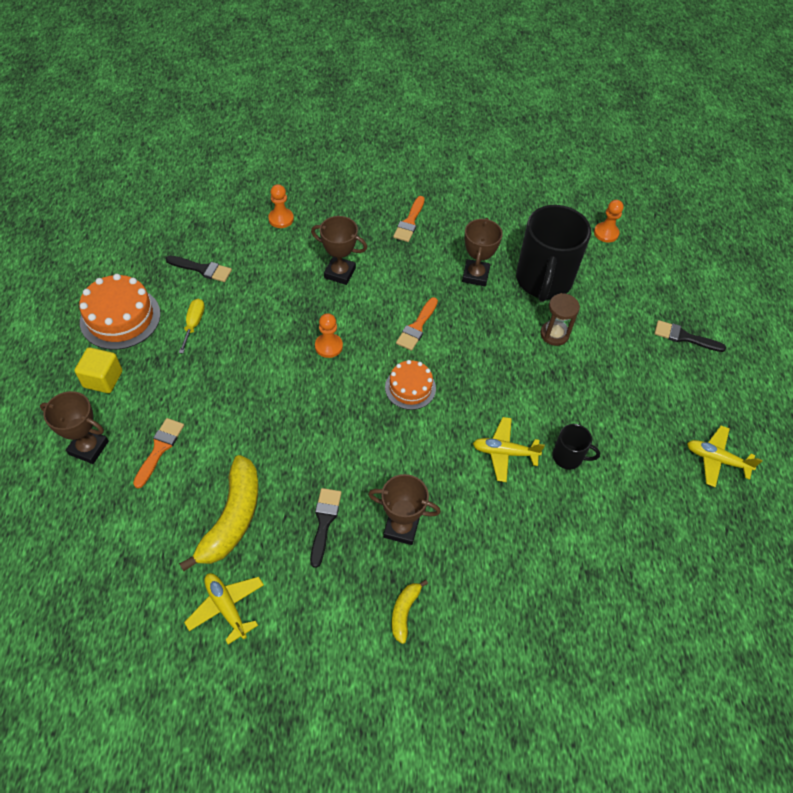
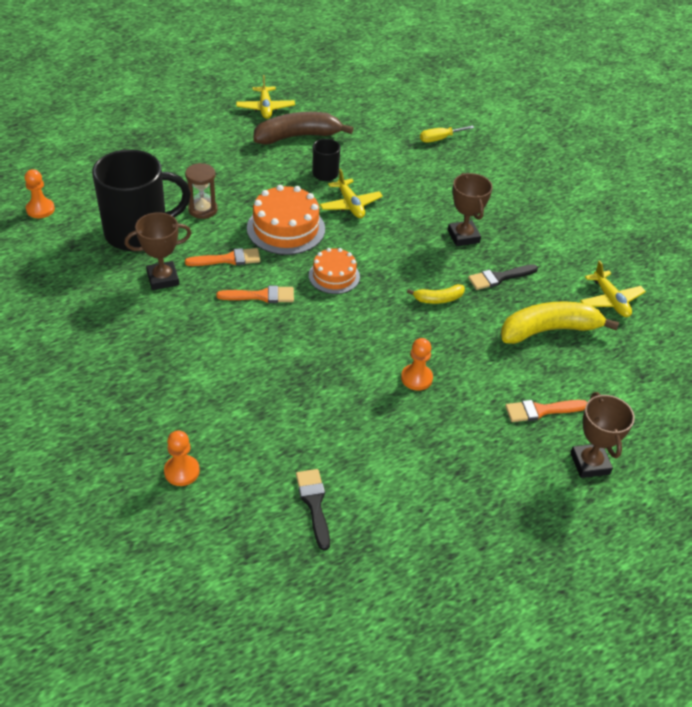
camera: 120 degrees left, 10 degrees down
(103, 379) = (518, 502): yellow cube -> none
(120, 318) = (438, 539): orange cake -> orange cake (286, 228)
(194, 324) = (392, 466): yellow screwdriver -> yellow screwdriver (439, 139)
(226, 607) = (610, 300): yellow plane -> yellow plane turned 45 degrees counterclockwise
(328, 346) = (333, 347): orange pawn -> orange pawn (416, 378)
(340, 273) = (232, 380): brown trophy -> none
(404, 612) = (520, 214): yellow banana -> yellow banana (438, 299)
(409, 222) = (113, 354): orange brush -> orange brush (228, 259)
(647, 464) = (297, 136): none -> brown banana
(684, 337) = (150, 141): black brush -> none

